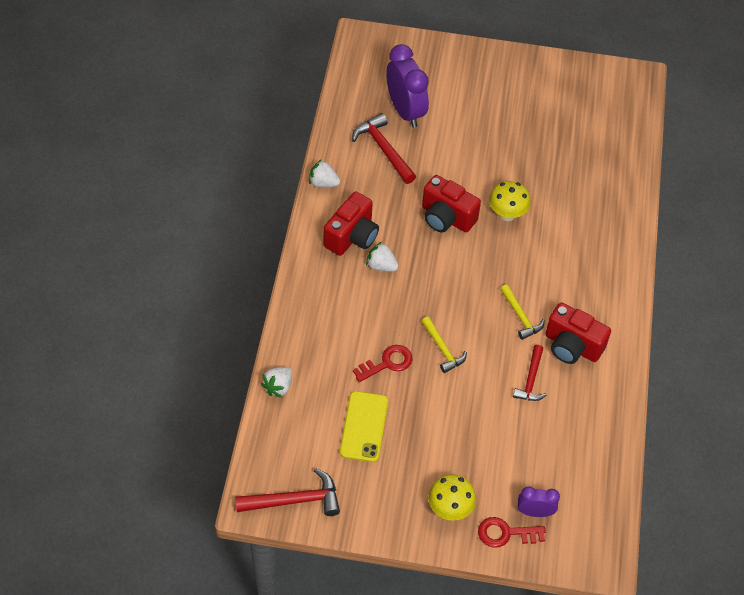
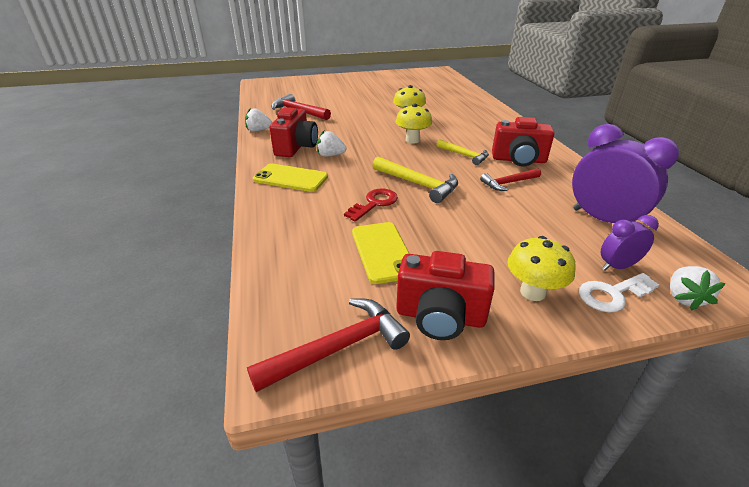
camera: 20 degrees left, 20 degrees down
(278, 387) = (268, 247): white strawberry -> white strawberry (684, 298)
(327, 294) = (290, 178): none -> yellow phone
(405, 111) = (305, 98): purple clock -> purple clock (603, 220)
(442, 349) = (418, 184): yellow hammer -> yellow hammer, size x1.50
(446, 218) = (366, 127): red camera -> red camera (440, 317)
(483, 266) = (412, 140): none -> yellow mushroom
(505, 533) = (612, 294): red key -> white key
(531, 380) = (508, 183): red hammer -> red hammer turned 75 degrees clockwise

